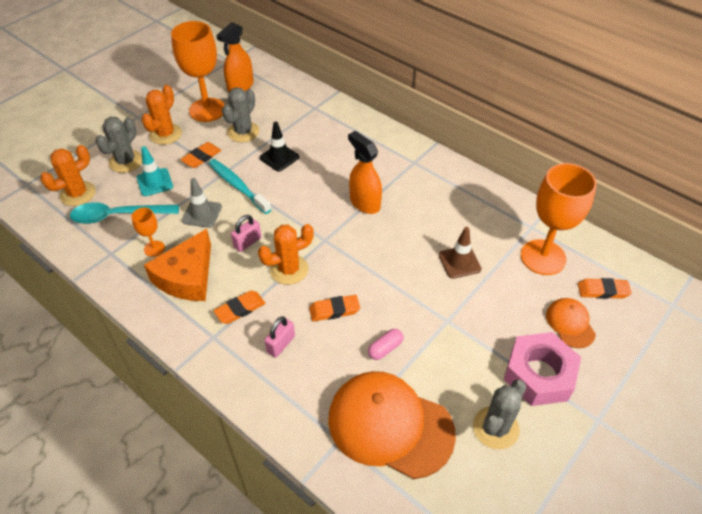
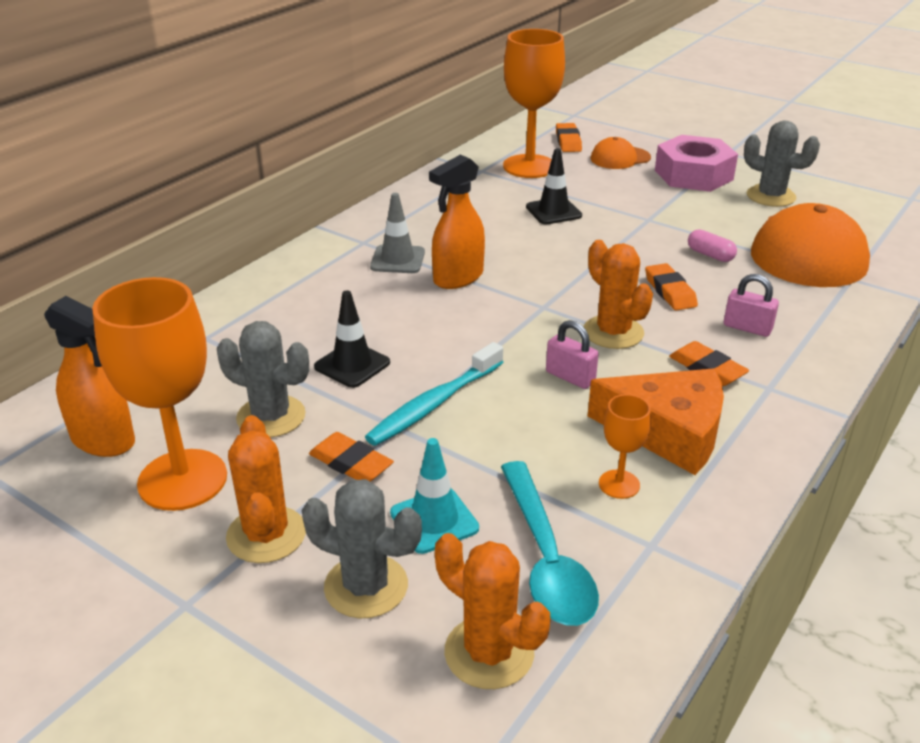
camera: 95 degrees left, 15 degrees down
(165, 134) = (266, 535): orange cactus -> orange cactus turned 60 degrees clockwise
(202, 213) = (514, 438): grey traffic cone -> grey traffic cone (397, 260)
(459, 262) = (553, 211): brown traffic cone -> black traffic cone

